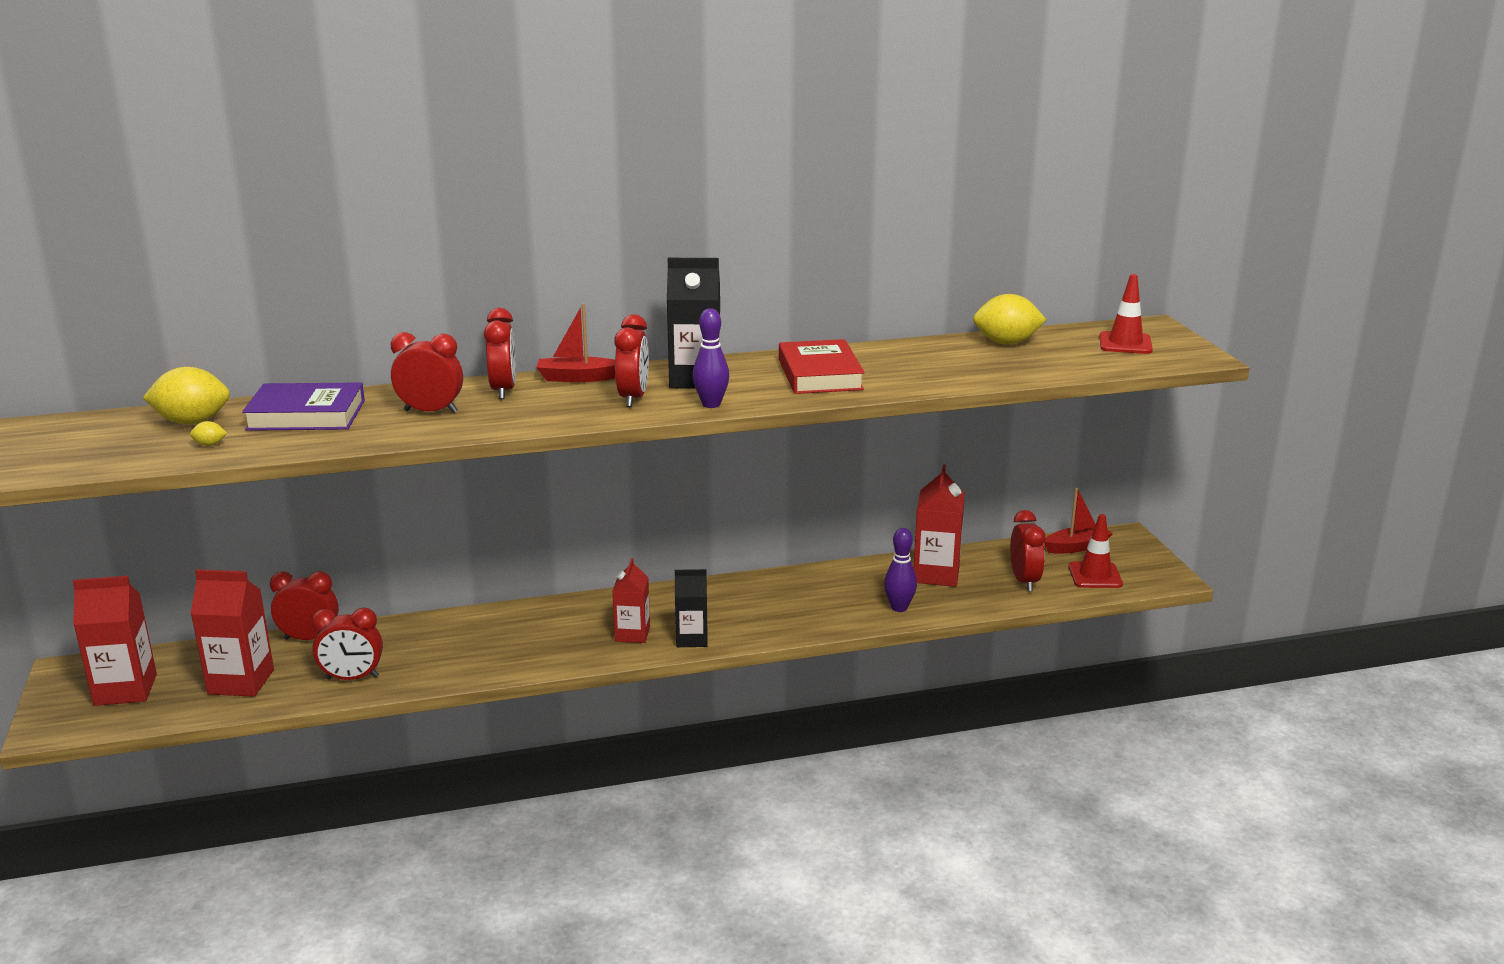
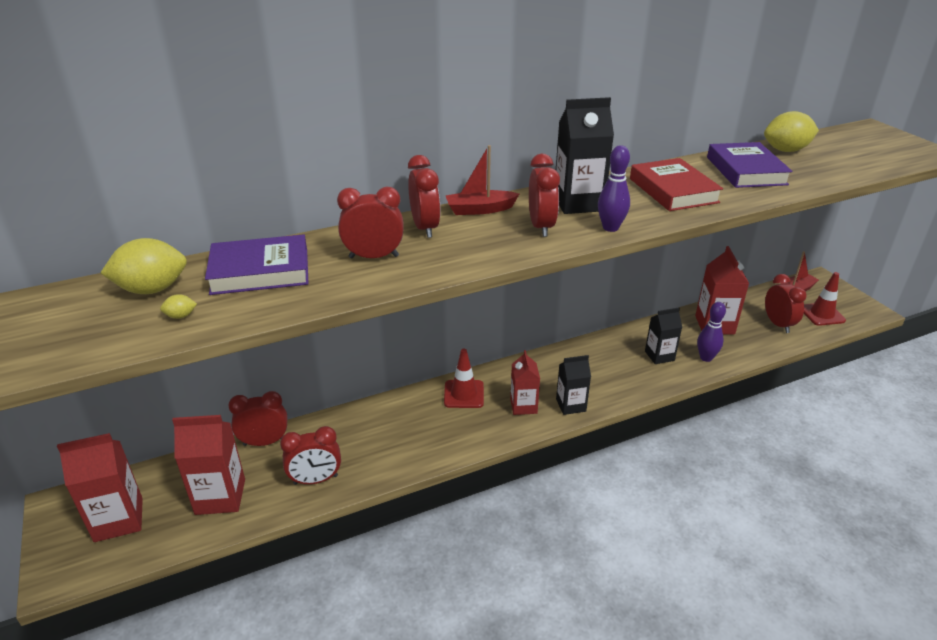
camera: 10 degrees left, 10 degrees up
(838, 600) = (659, 356): none -> black carton
(930, 361) = (745, 171): none -> purple book
(1125, 343) = (870, 145): red traffic cone -> red traffic cone (464, 394)

